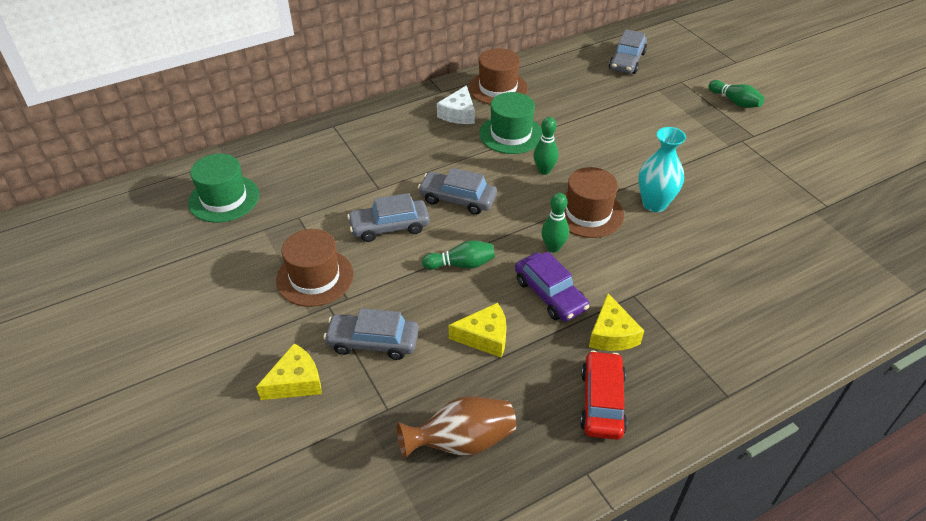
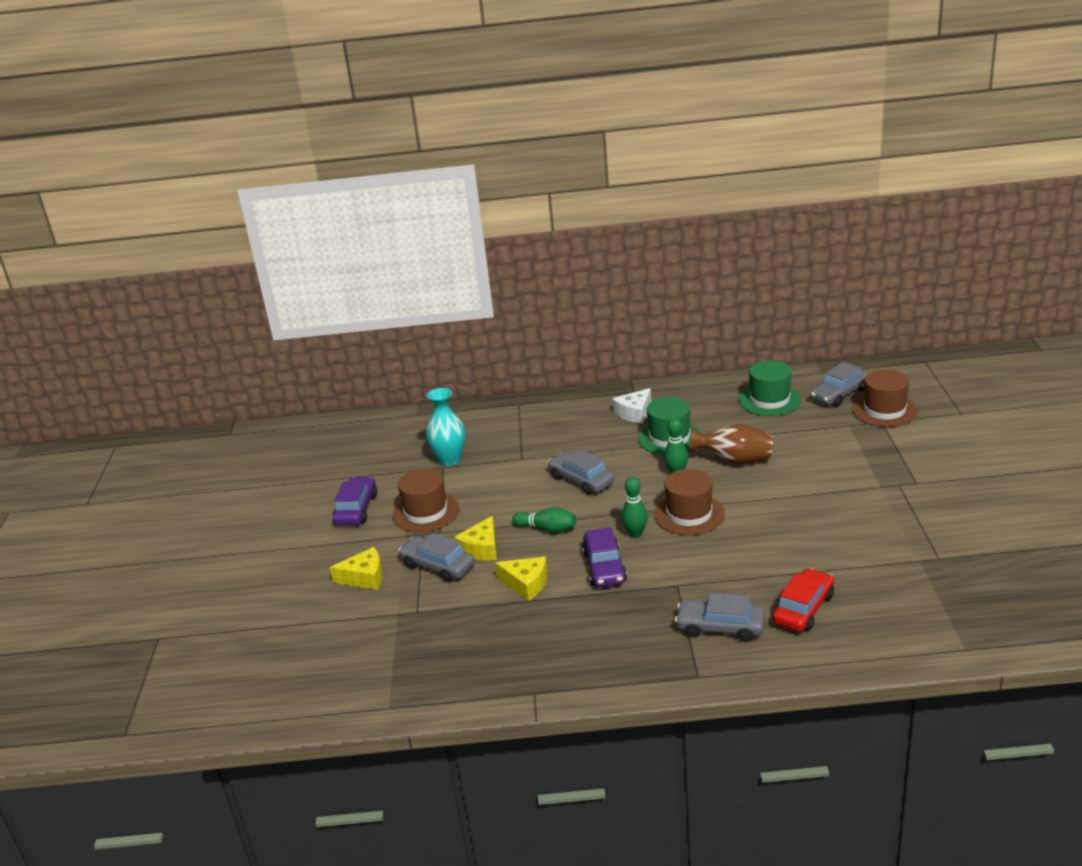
camera: 30 degrees right, 15 degrees down
(224, 198) = (396, 443): green hat -> green hat (769, 400)
(228, 294) = (356, 509): none -> purple car
(389, 227) = (509, 489): grey car -> grey car (720, 627)
(461, 442) = (455, 647): brown vase -> brown vase (734, 460)
(498, 88) = (688, 397): brown hat -> brown hat (884, 410)
(602, 402) = (585, 651): red car -> red car (803, 609)
(611, 334) = (633, 608): yellow cheese -> yellow cheese (481, 548)
(654, 204) = (759, 520): turquoise vase -> turquoise vase (450, 460)
(735, 102) = (924, 449): green bowling pin -> none

